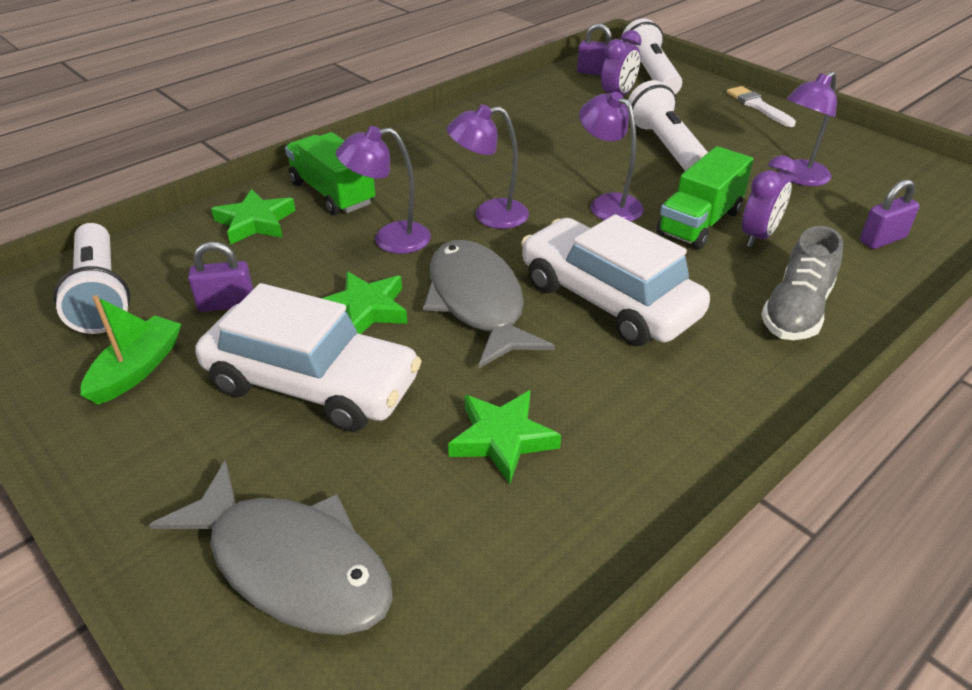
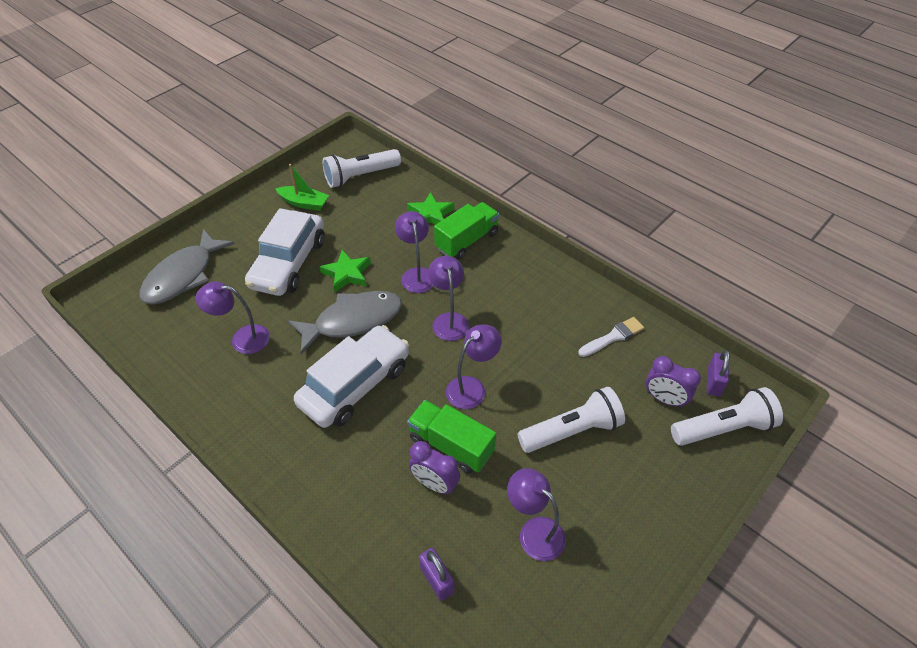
camera: 85 degrees right, 10 degrees up
(227, 304) = (352, 220): purple padlock -> none
(502, 439) = (242, 338): green star -> purple lamp
(758, 106) = (680, 520): white brush -> white brush (613, 337)
(796, 311) = (342, 494): grey shoe -> none

